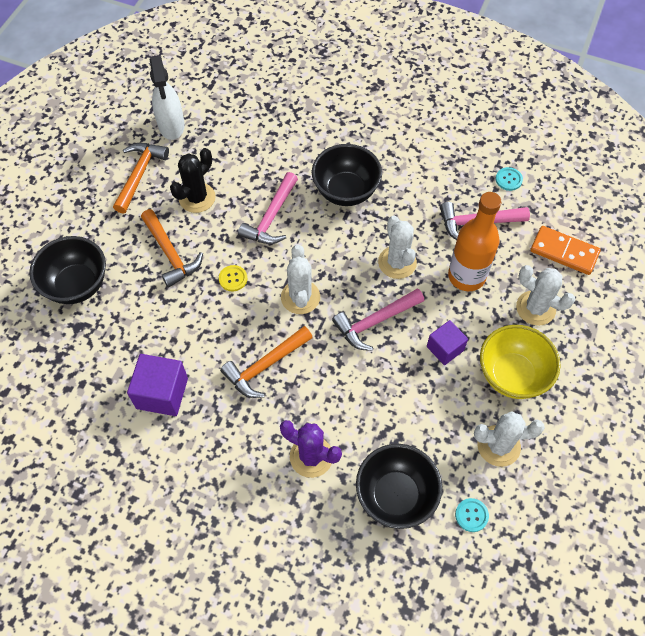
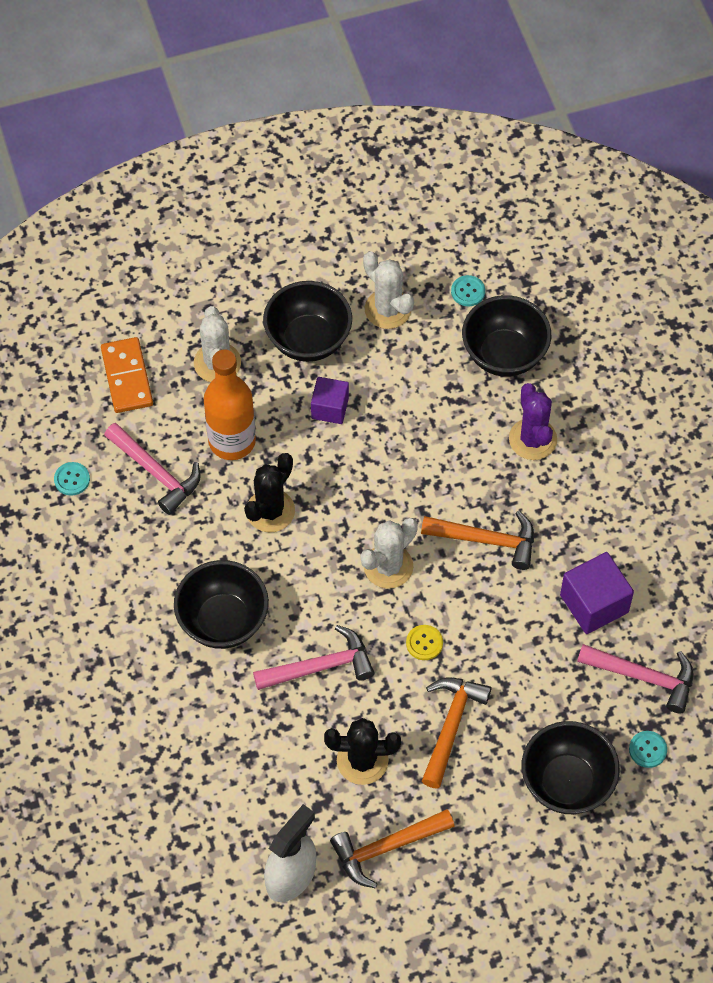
camera: 130 degrees left, 0 degrees up
(47, 343) = (647, 750): none -> turquoise button
(375, 322) = (355, 483): pink hammer -> pink hammer (643, 677)
(397, 262) = (270, 511): white cactus -> black cactus
(512, 375) = (308, 340): yellow bowl -> black bowl

